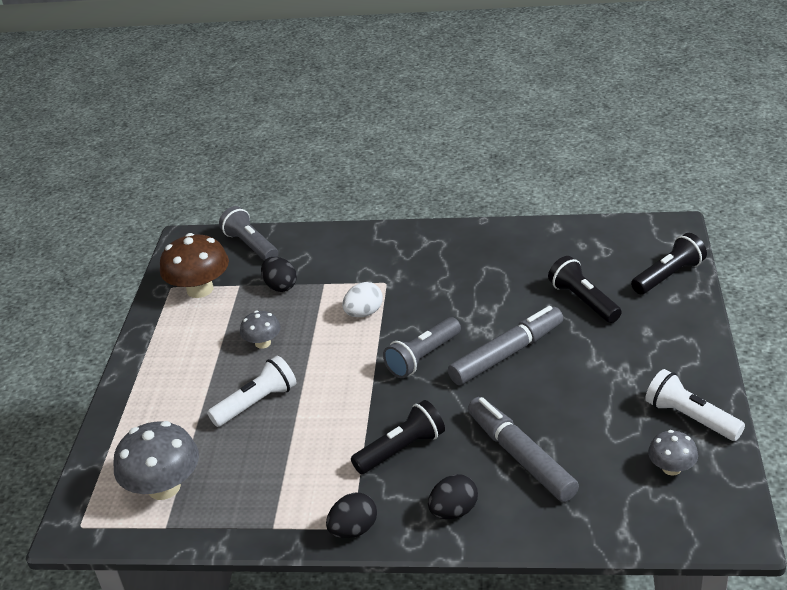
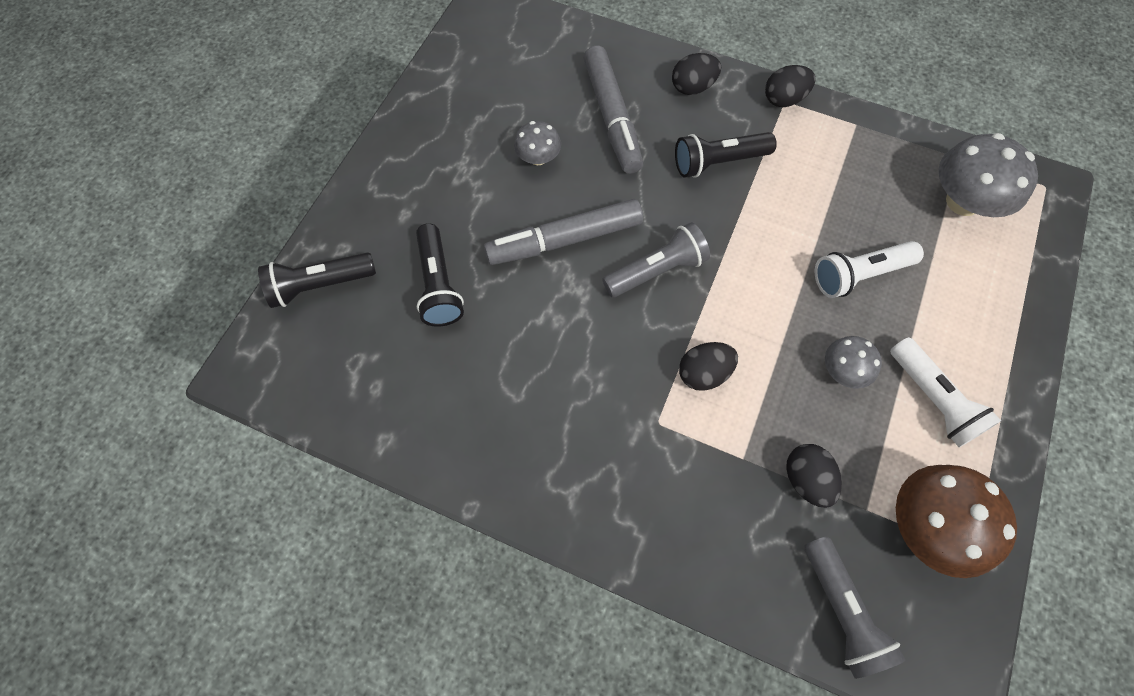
camera: 165 degrees left, 30 degrees up
(364, 313) = (703, 373): white egg -> black egg
(671, 468) = (493, 64): grey mushroom -> grey mushroom (538, 158)
(690, 418) = (442, 102): white flashlight -> white flashlight (933, 399)

